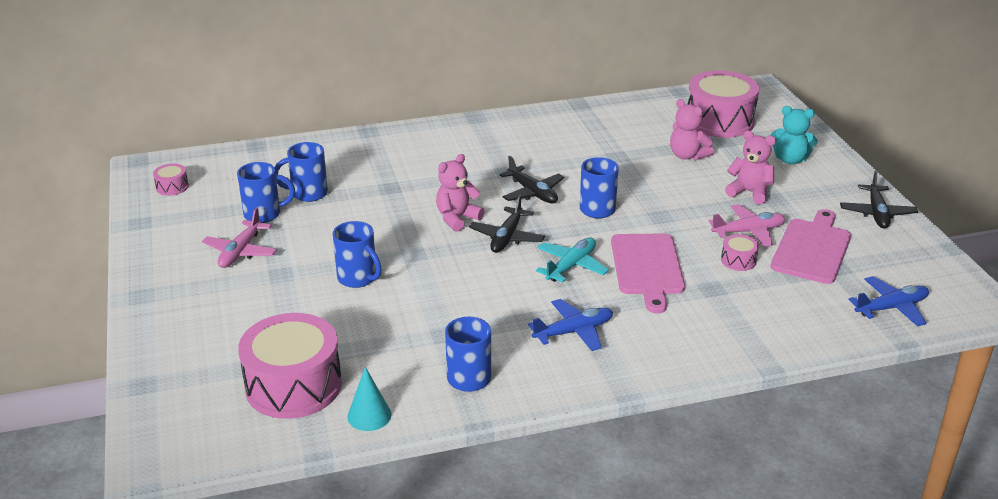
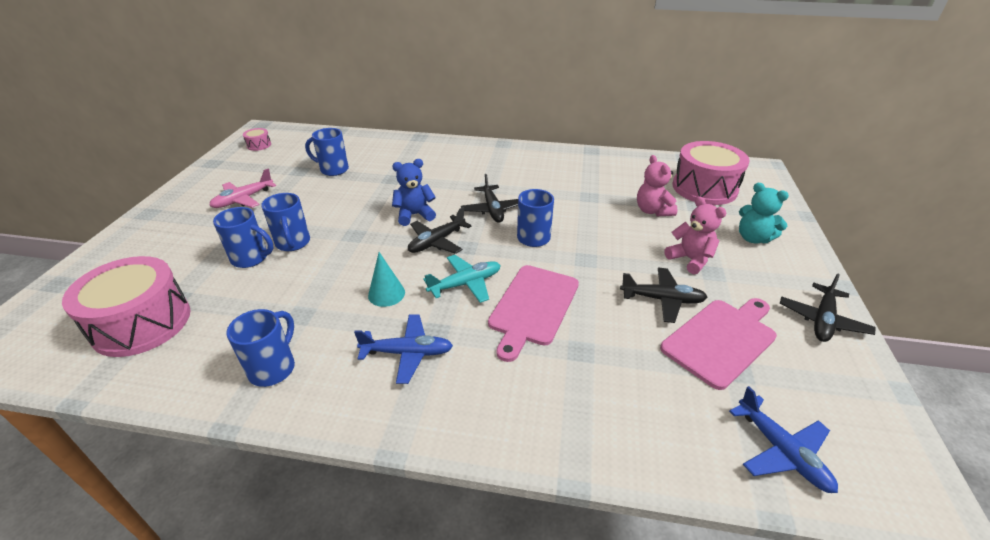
camera: 25 degrees right, 5 degrees up
(264, 214) = (289, 177): blue mug -> blue mug (251, 258)
(369, 415) = (156, 377): turquoise cone -> turquoise cone (386, 294)
(457, 218) = (414, 215): pink teddy bear -> blue teddy bear
(738, 260) = (630, 328): pink drum -> none
(749, 232) = (662, 299): pink plane -> black plane
(891, 308) = (781, 452): blue plane -> blue plane turned 60 degrees clockwise

